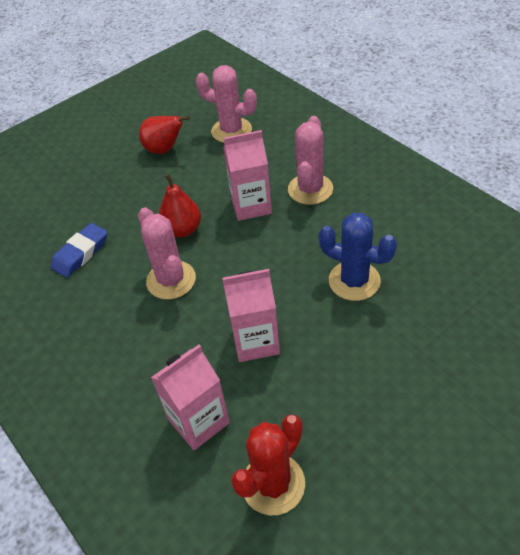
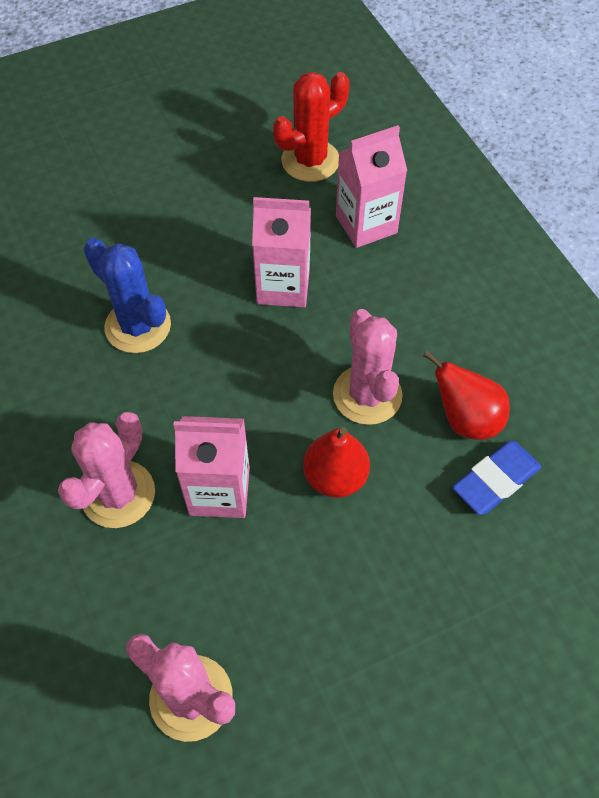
camera: 170 degrees left, 10 degrees up
(164, 149) = (332, 687): red pear -> red pear (465, 419)

